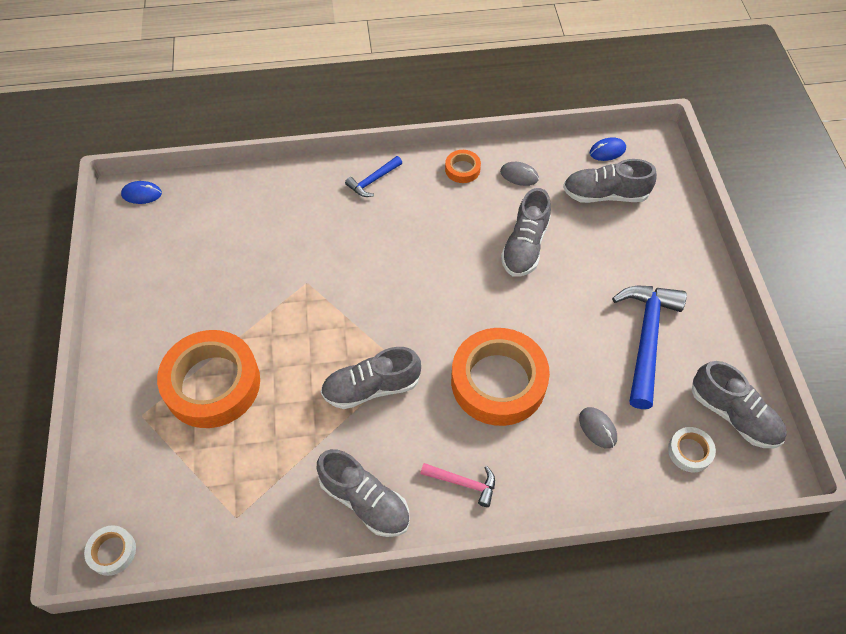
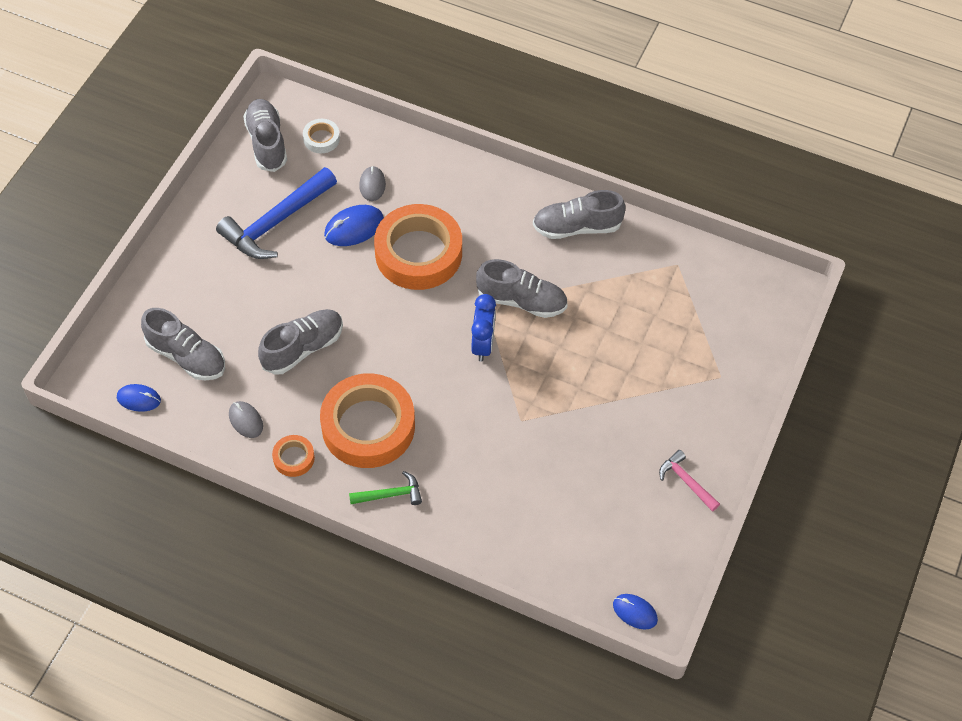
camera: 150 degrees left, 0 degrees up
(112, 552) = (778, 288): white tape -> none
(212, 384) = (650, 372): orange tape -> orange tape (368, 426)
(365, 501) = (577, 227): grey shoe -> grey shoe turned 75 degrees counterclockwise
(373, 181) = (390, 494): blue hammer -> green hammer
(379, 327) = (483, 344): none -> blue clock
(463, 483) = (498, 202): pink hammer -> pink hammer (686, 482)
(575, 373) = (354, 228): none -> blue mouse

